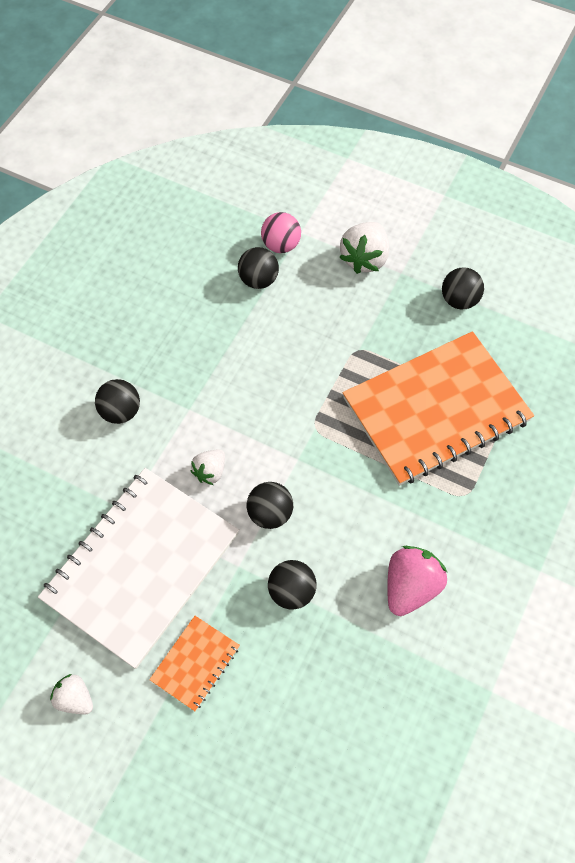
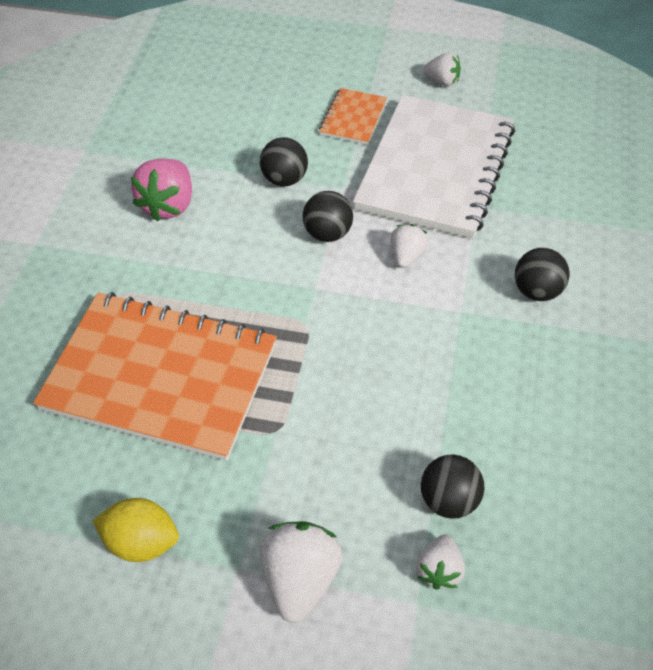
camera: 165 degrees right, 10 degrees down
(281, 245) = (439, 570): pink ball -> white strawberry
(436, 410) = (160, 377): orange notebook -> orange notebook turned 60 degrees clockwise
(459, 300) = (141, 542): black ball -> yellow lemon

